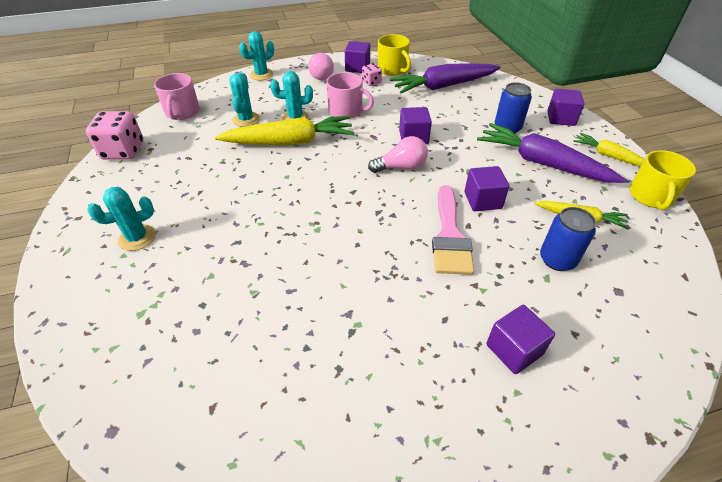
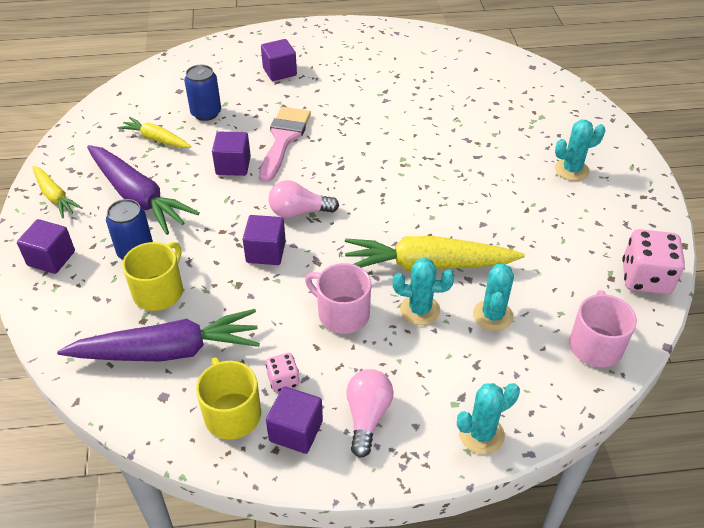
camera: 170 degrees left, 0 degrees up
(650, 196) = (67, 150): yellow mug -> yellow mug (159, 292)

